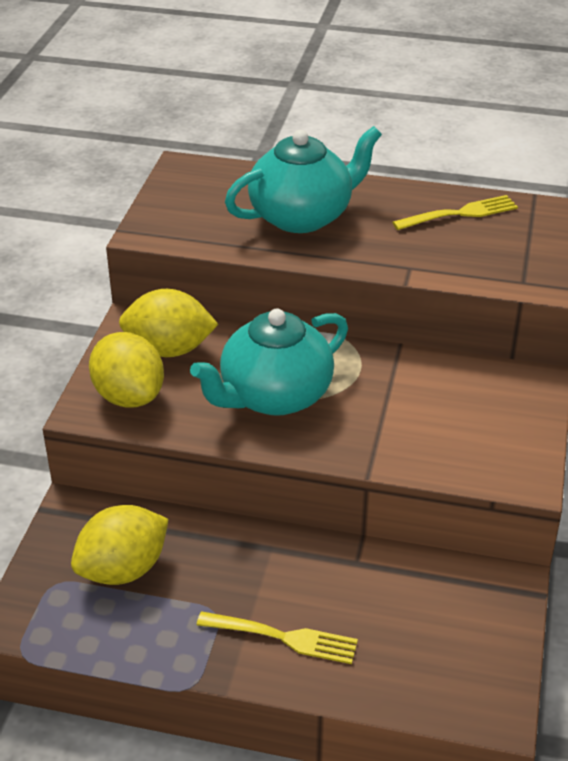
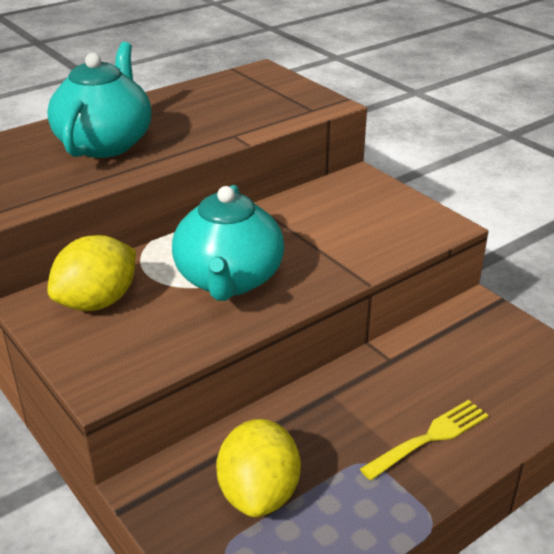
camera: 50 degrees left, 5 degrees down
(129, 396) = (121, 351): yellow lemon -> none
(459, 214) = (208, 95): yellow fork -> none

